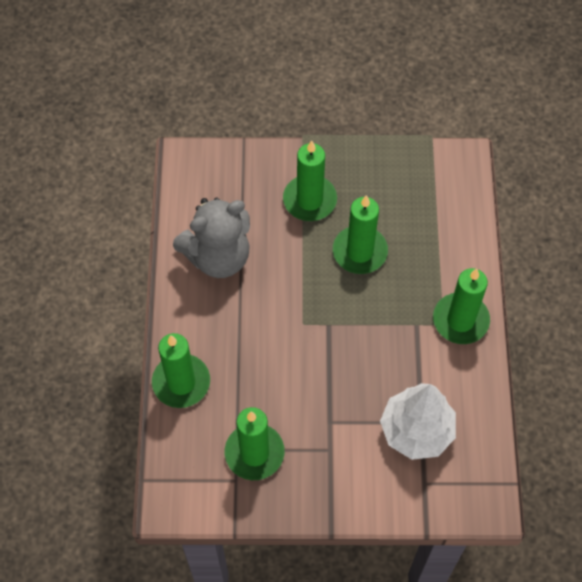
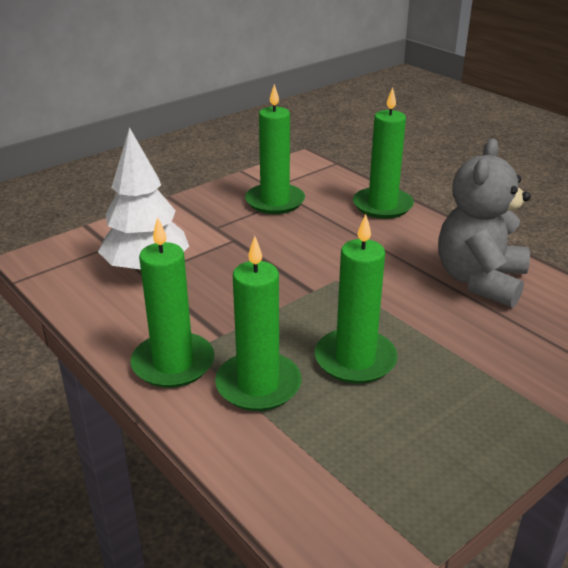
camera: 140 degrees right, 30 degrees down
(309, 200) = (473, 373): green candle -> green candle (258, 385)

